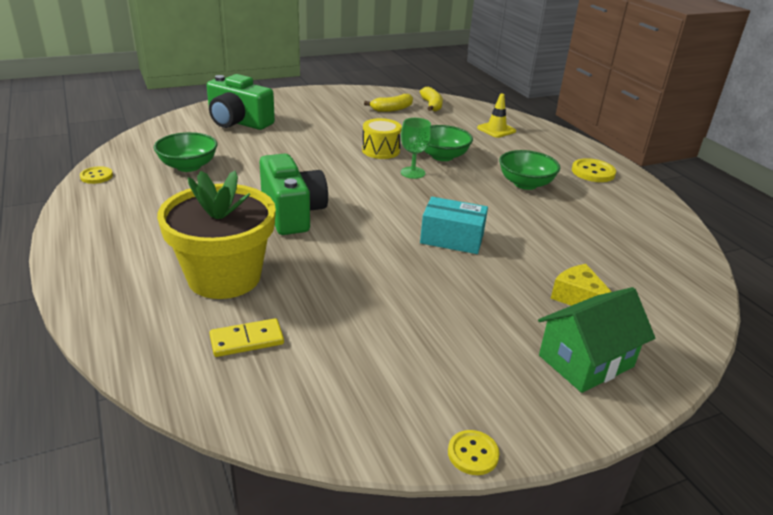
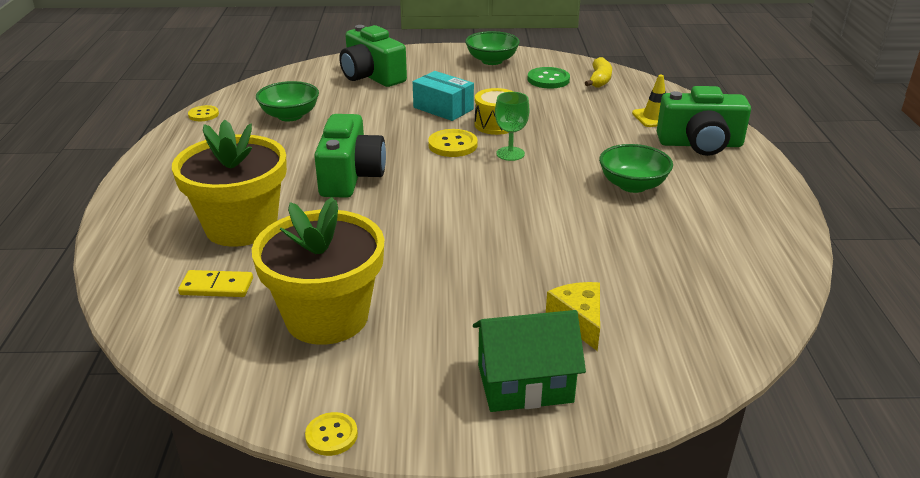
camera: 25 degrees right, 0 degrees up
(377, 345) = (327, 317): none -> yellow flower pot
(392, 109) = (548, 80): yellow banana -> green button
(442, 156) = (560, 140): green bowl -> green bowl (492, 61)
(452, 238) = (492, 230): turquoise box -> turquoise box (443, 108)
(545, 145) = (700, 144): none -> green camera
(593, 172) = (734, 184): yellow button -> yellow button (453, 145)

